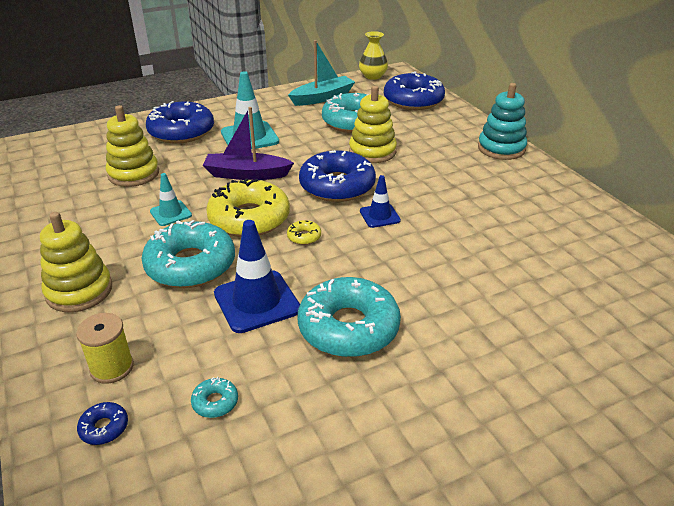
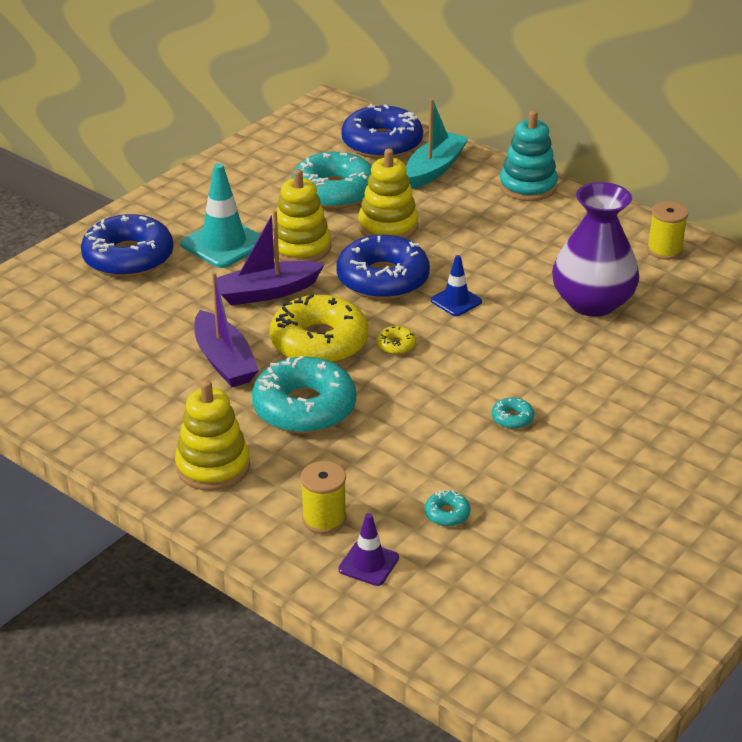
camera: 25 degrees left, 0 degrees up
(104, 428) = (368, 564): blue donut -> purple traffic cone
(133, 174) = (128, 327): yellow stacking toy -> yellow stacking toy (300, 248)
(170, 213) = (224, 361): turquoise traffic cone -> purple boat
(256, 301) = (406, 422): blue traffic cone -> none
(322, 98) = (265, 165): turquoise boat -> turquoise boat (434, 169)
(348, 327) = (512, 418): turquoise donut -> turquoise donut, size x0.40
(373, 76) = (303, 117): yellow vase -> none
(494, 247) = (592, 302): none -> purple vase
(589, 220) = (664, 250): none -> yellow spool

